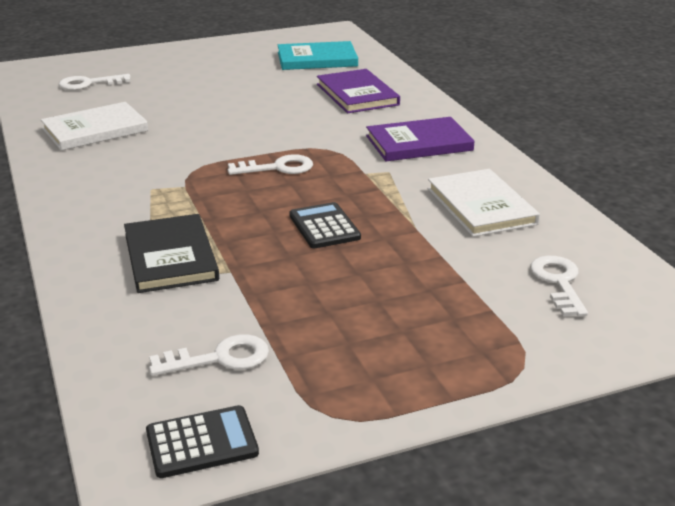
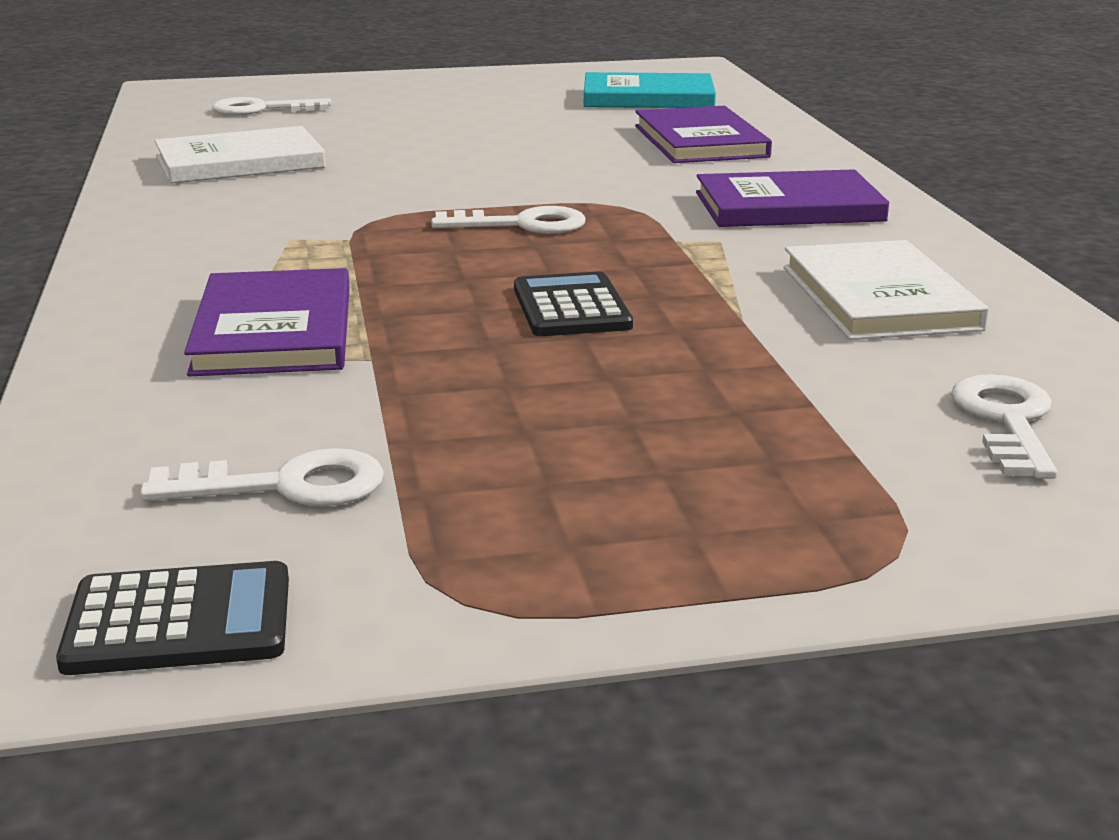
camera: 10 degrees right, 5 degrees down
(170, 257) = (274, 330): black book -> purple book

